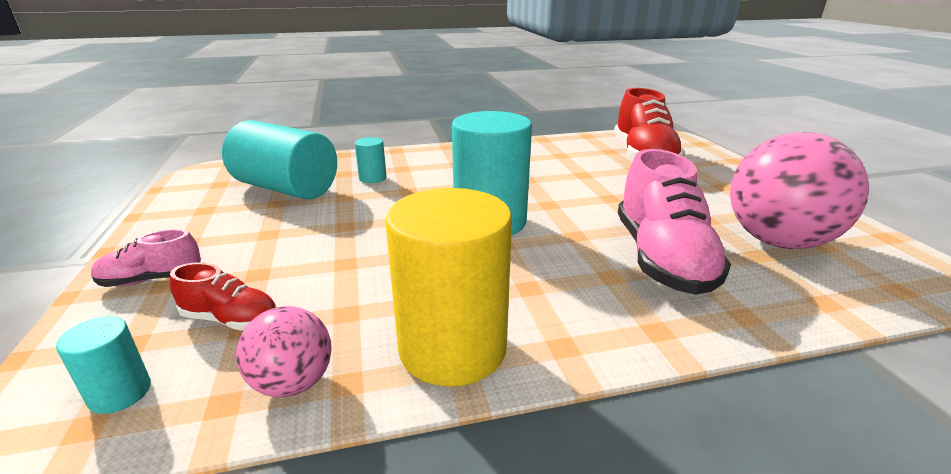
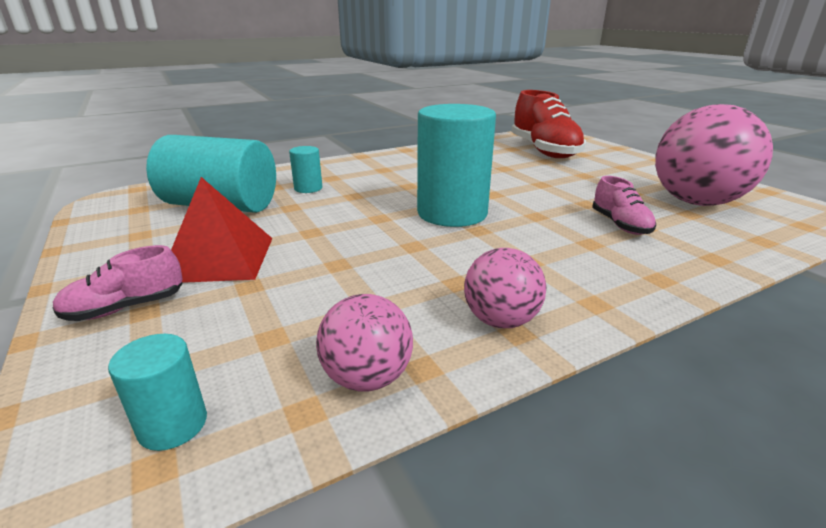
camera: 15 degrees left, 0 degrees up
(231, 319) = (252, 332): red shoe -> none
(251, 243) = (219, 258): none -> red pyramid
(452, 348) = (500, 320): yellow cylinder -> pink ball
(661, 258) = (620, 225): pink shoe -> pink shoe, size x0.51

